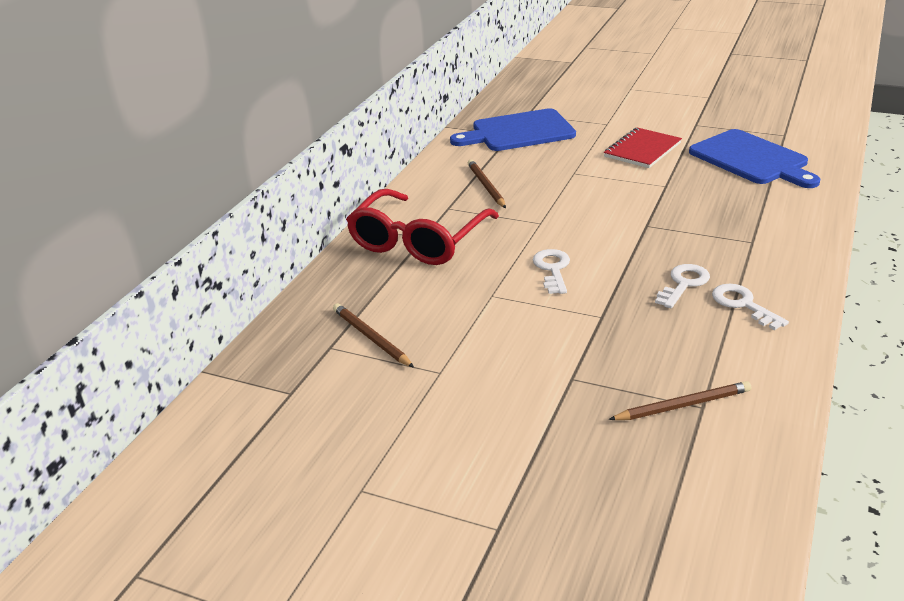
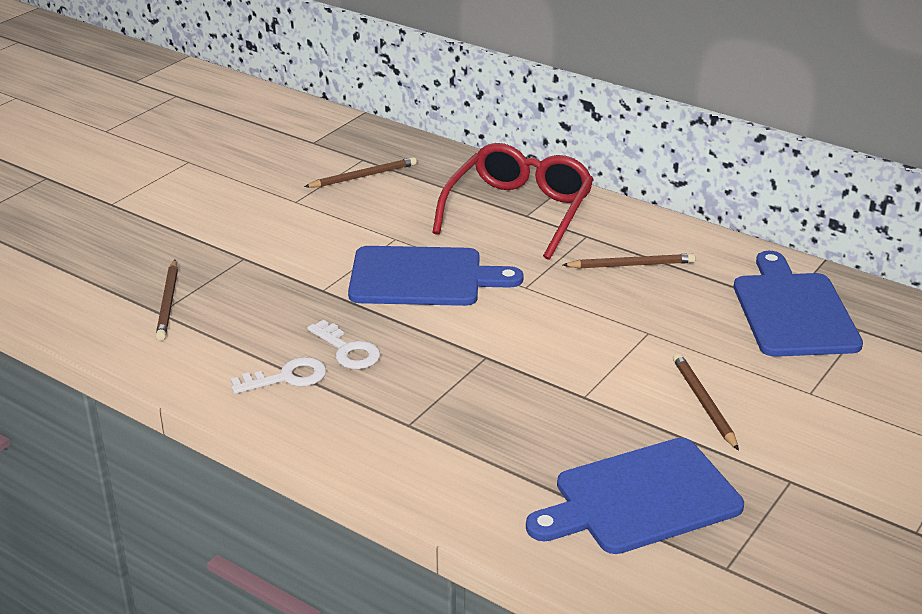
camera: 100 degrees right, 0 degrees up
(418, 241) = (519, 211): red glasses -> red glasses turned 75 degrees clockwise
(552, 269) = (422, 277): white key -> blue cutting board
(642, 150) = (703, 403): red notebook -> brown pencil

